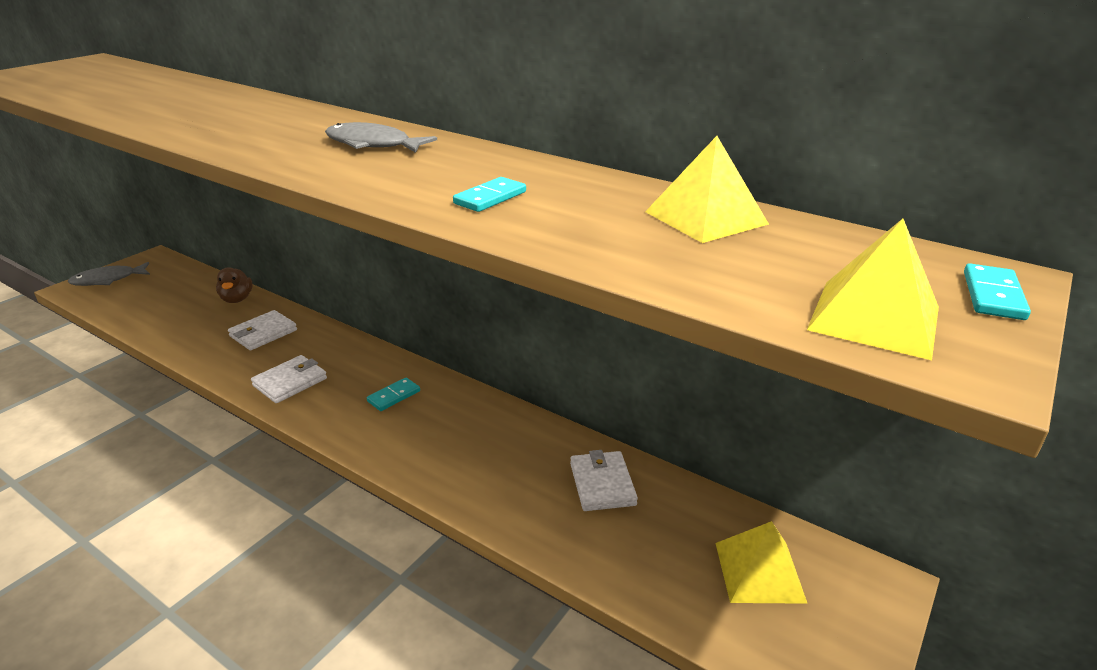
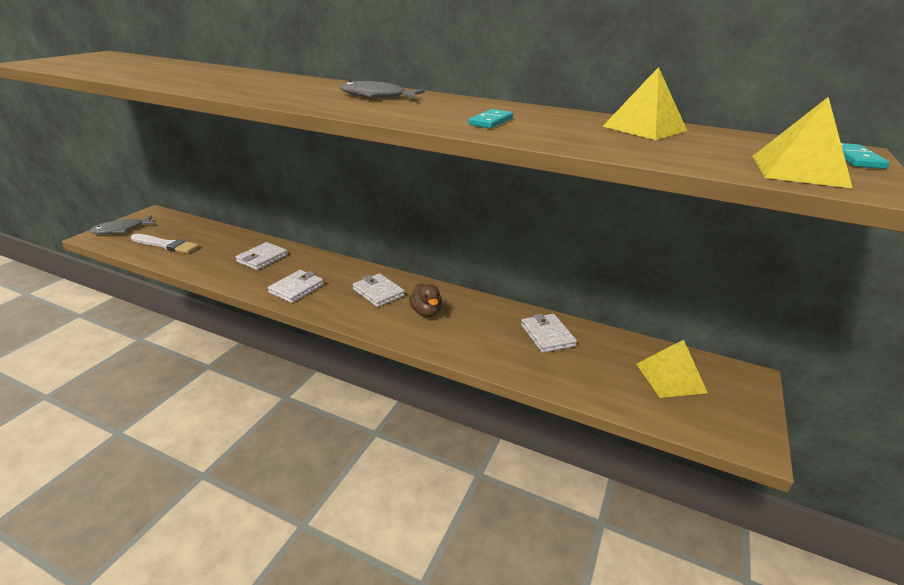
camera: 10 degrees left, 0 degrees up
(153, 305) = (166, 245): none -> white brush
(237, 299) = (232, 237): brown duck -> brown duck (426, 312)
(394, 396) = (378, 292): turquoise domino -> white wallet

